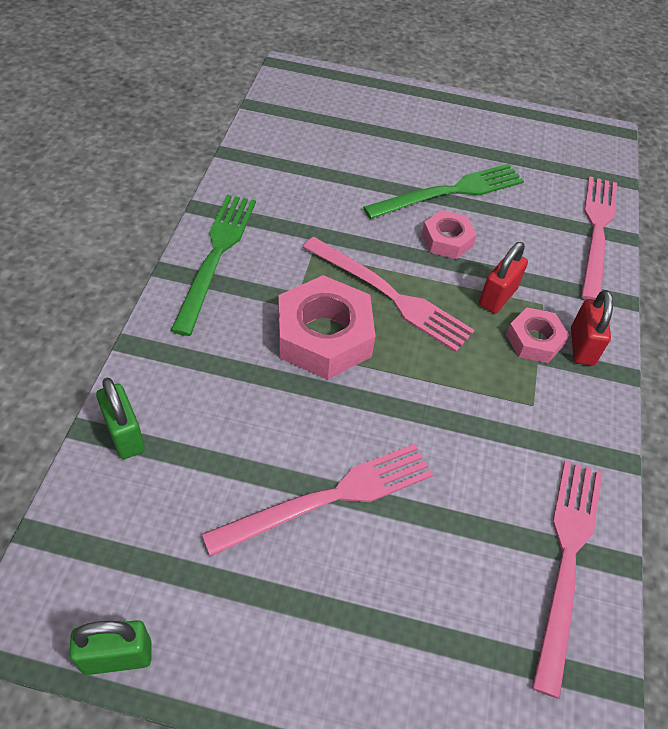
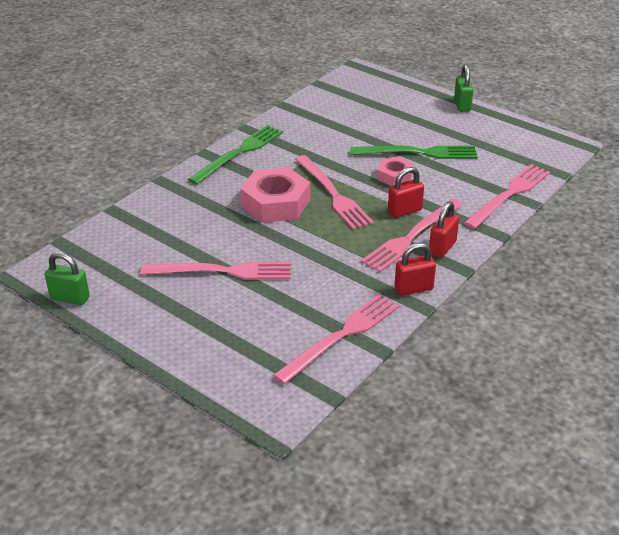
camera: 30 degrees right, 15 degrees down
(125, 435) = (132, 217): green padlock -> green padlock (462, 105)
(534, 340) = (411, 237): pink nut -> pink fork
(596, 432) = (413, 288): none -> red padlock

